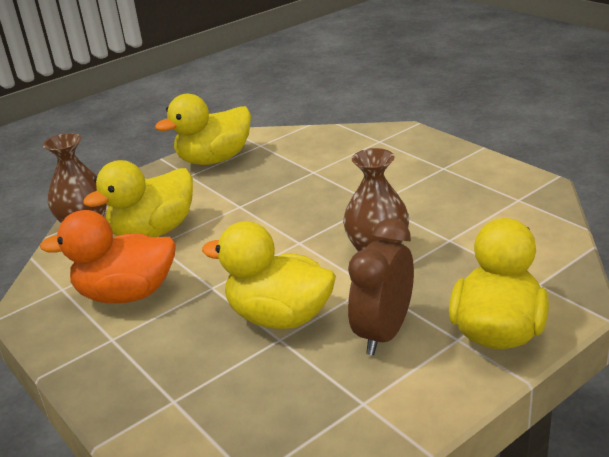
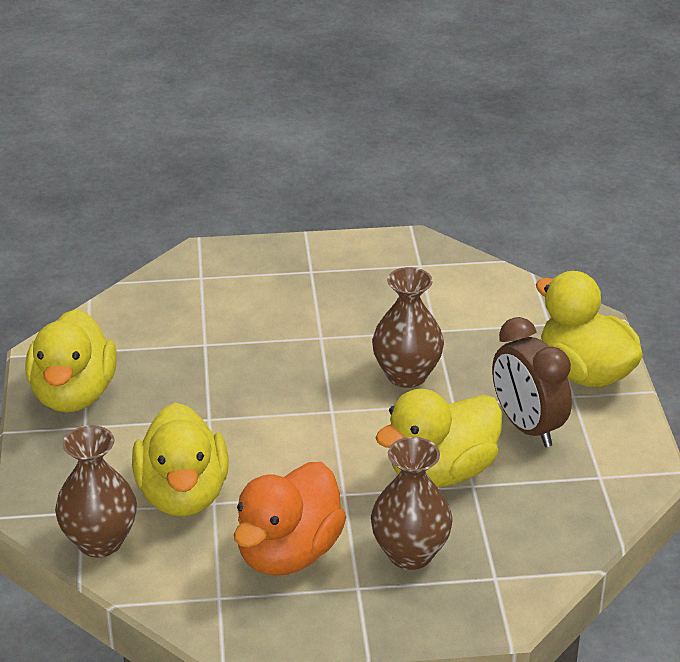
camera: 60 degrees left, 5 degrees up
(168, 345) = (410, 554): none -> brown vase

